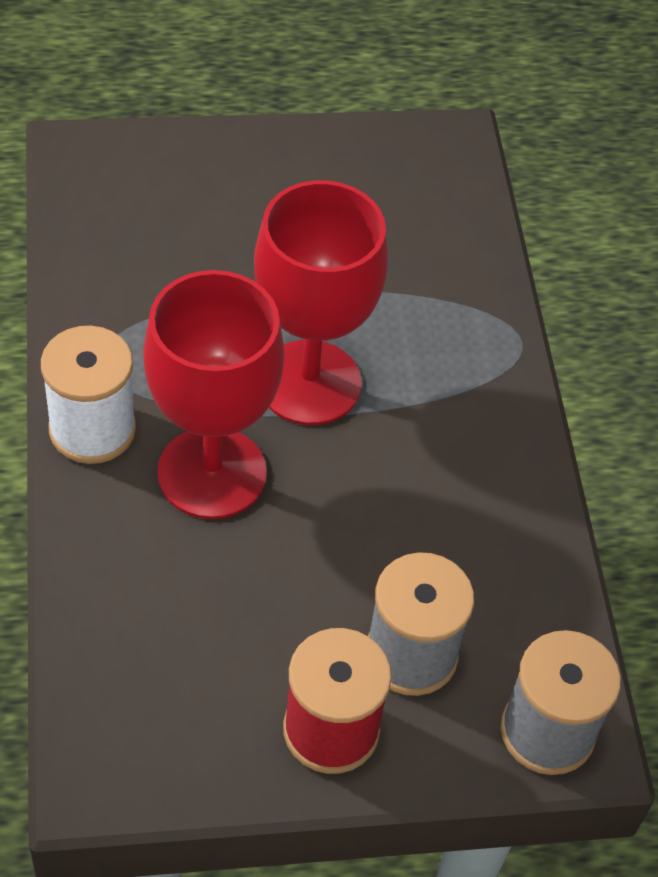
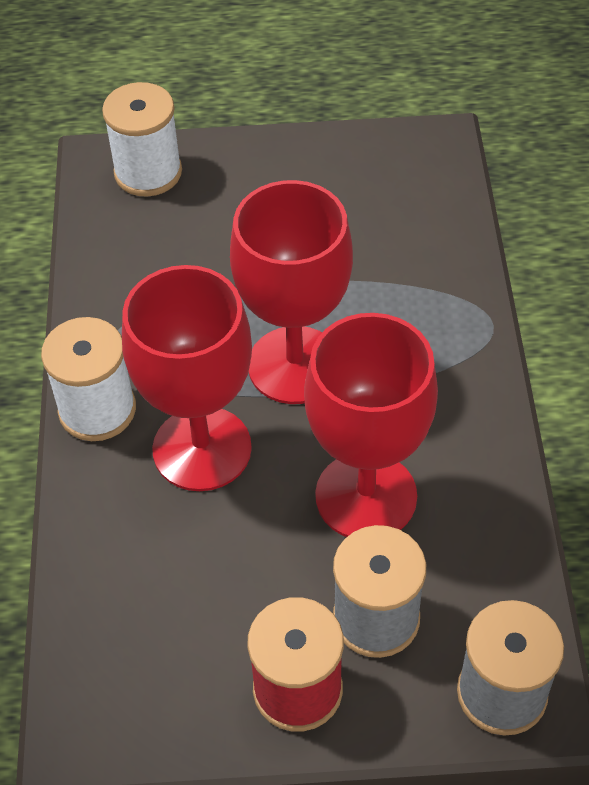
camera: 10 degrees right, 0 degrees up
(132, 165) = (148, 172): none -> white spool
(393, 525) = (366, 496): none -> red goblet

